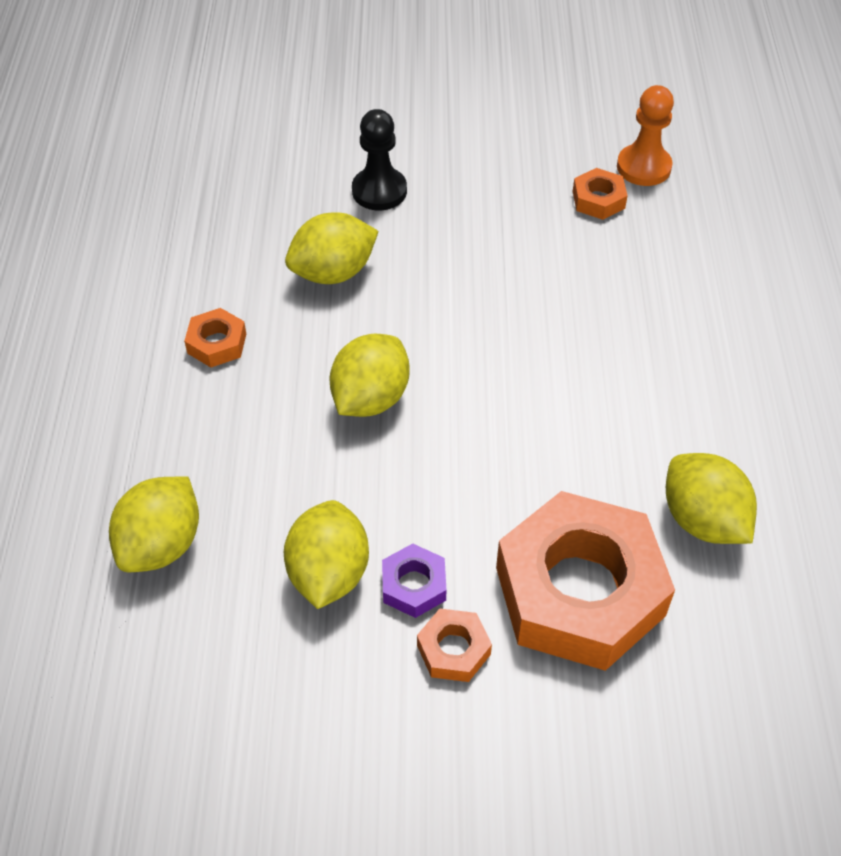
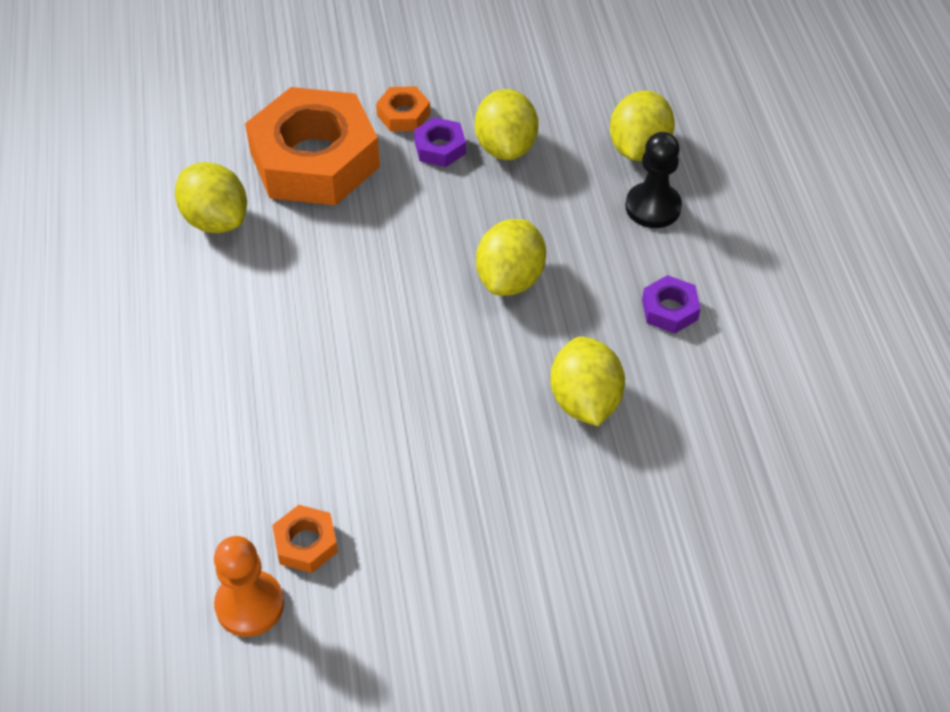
camera: 170 degrees right, 0 degrees up
(217, 343) = (669, 309): orange nut -> purple nut
(333, 272) = (585, 401): yellow lemon -> yellow lemon turned 60 degrees counterclockwise
(379, 191) = (566, 516): black pawn -> black pawn (653, 207)

